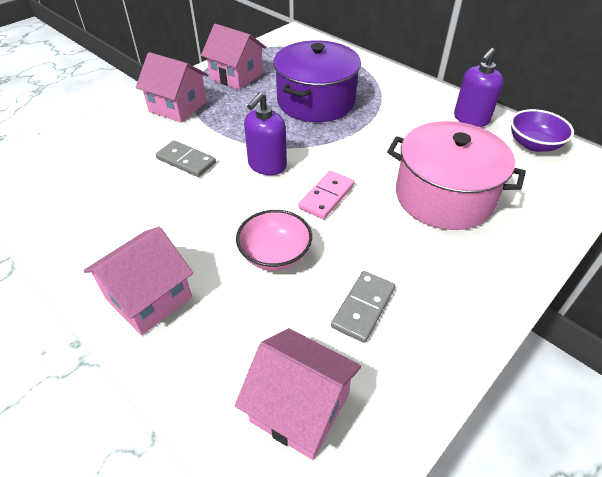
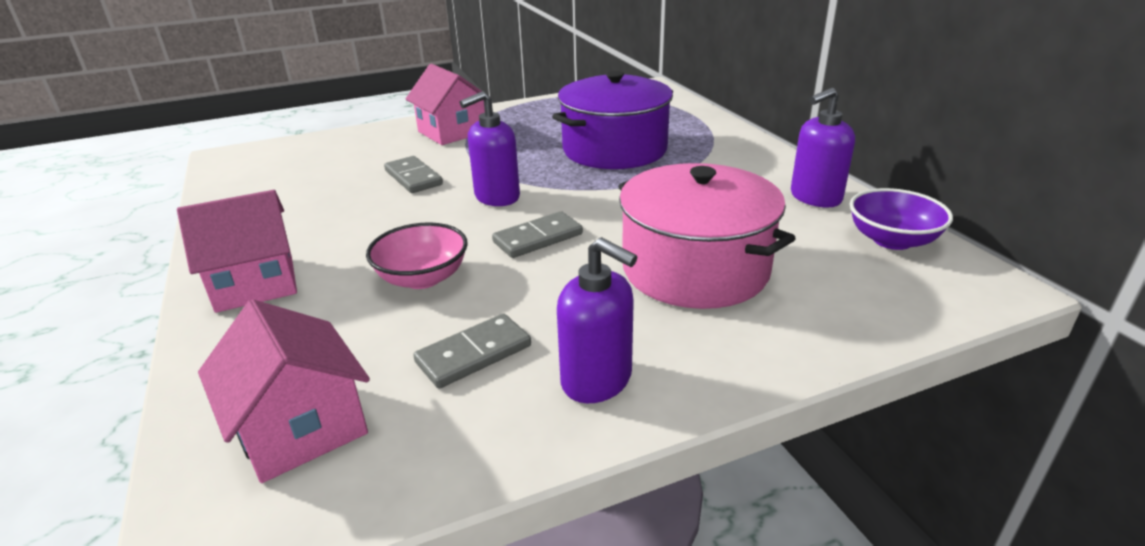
camera: 25 degrees right, 15 degrees down
(236, 76) = (543, 115): pink house -> none
(326, 196) = (538, 238): pink domino -> grey domino
(452, 301) = (597, 380): none -> purple soap dispenser

